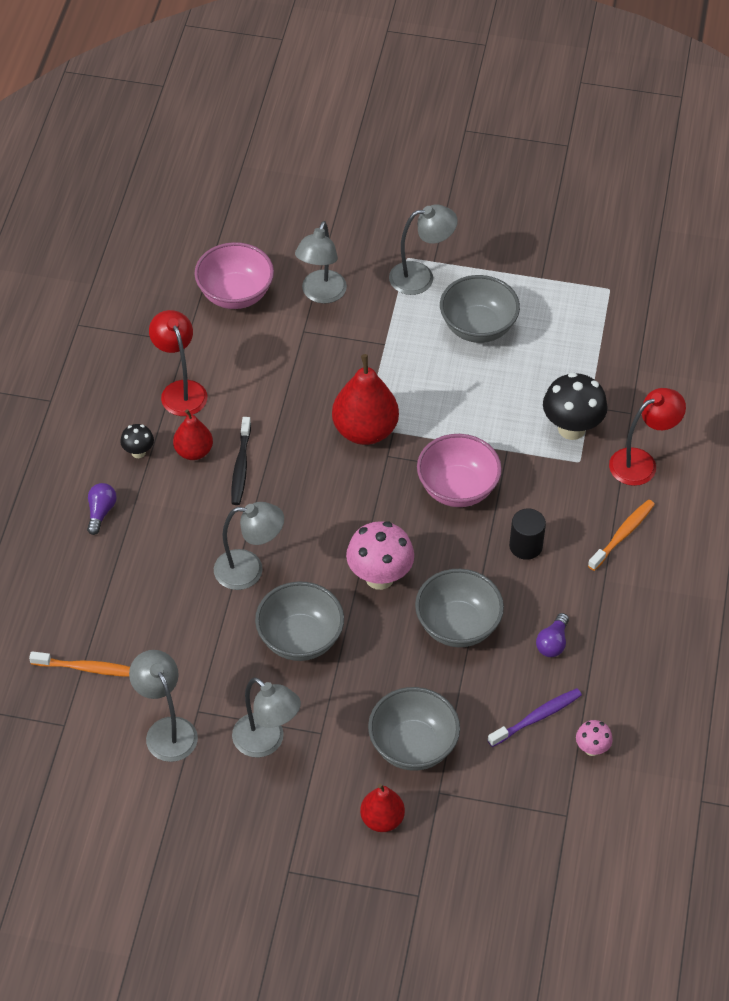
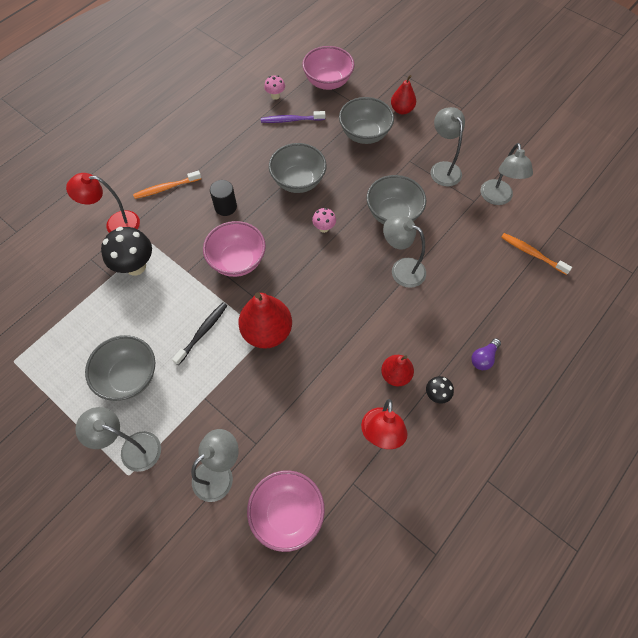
camera: 150 degrees left, 10 degrees up
(241, 466) = (368, 346): black toothbrush -> black toothbrush (202, 332)
(379, 577) = (324, 228): pink mushroom -> pink mushroom, size x0.52
(530, 816) = (328, 82): none -> pink bowl
(552, 643) = (254, 150): purple light bulb -> none

